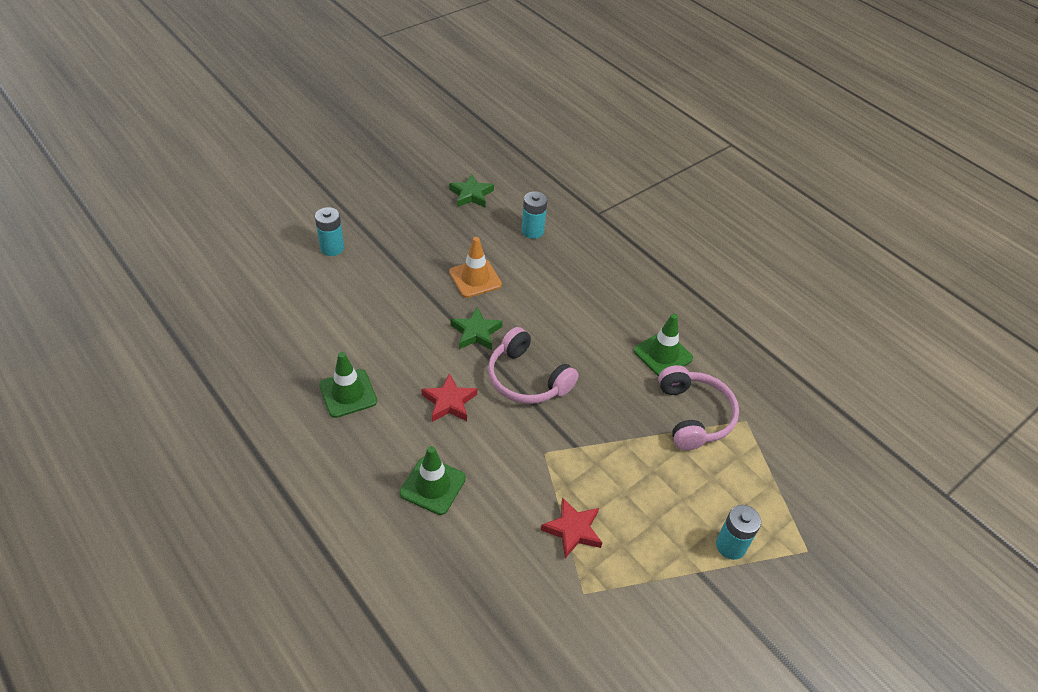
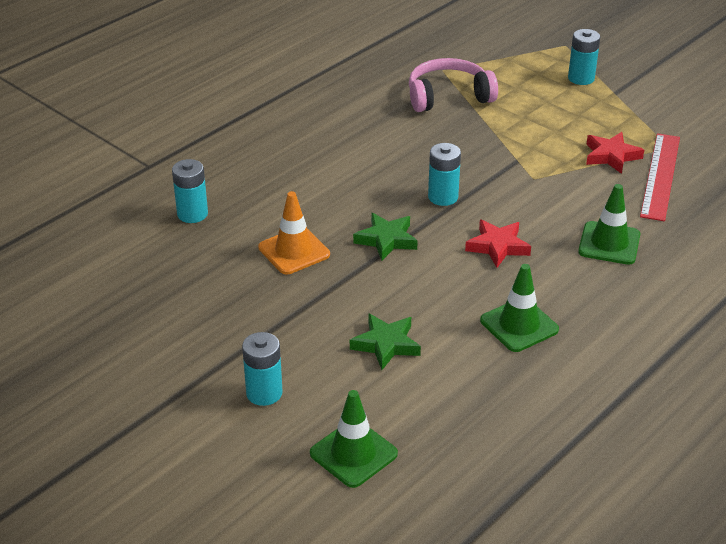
camera: 95 degrees left, 10 degrees down
(471, 194) = (121, 274): green star -> green star (386, 344)
(527, 379) = (443, 197): pink headphones -> turquoise battery
(531, 566) = (660, 176): none -> red ruler
(663, 354) = (375, 114): green traffic cone -> green traffic cone (353, 453)

